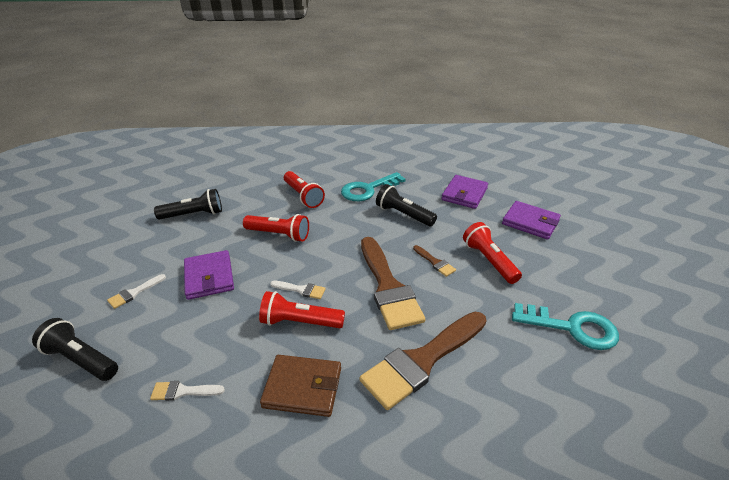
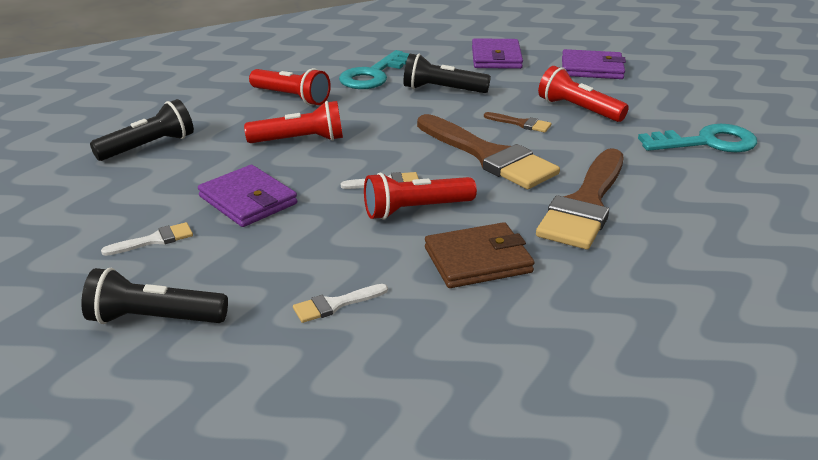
camera: 25 degrees left, 5 degrees down
(134, 293) = (154, 240): white brush -> white brush turned 135 degrees counterclockwise

